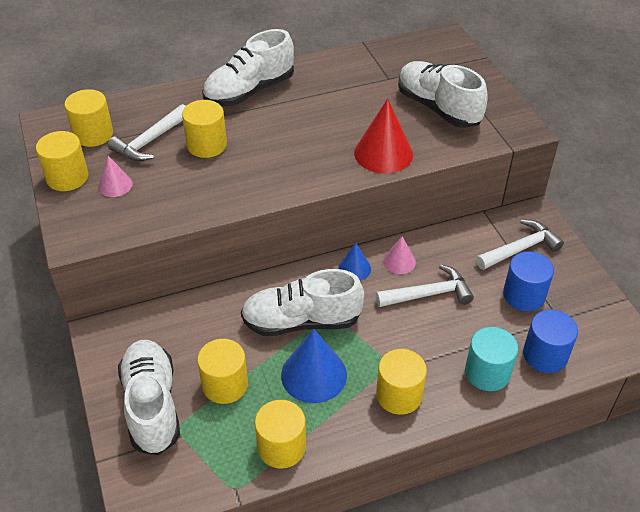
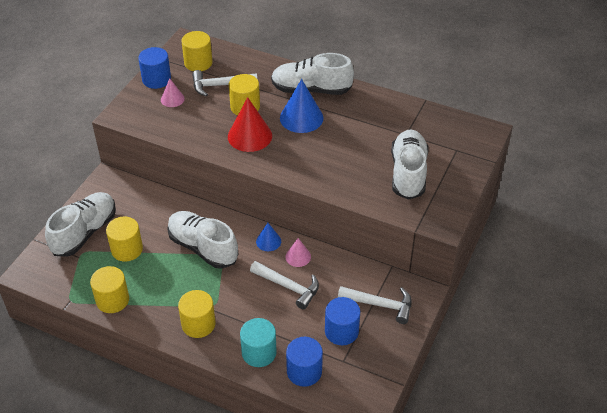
camera: 45 degrees right, 0 degrees up
(67, 177) = (156, 79): yellow cylinder -> blue cylinder
(314, 375) = (172, 279): blue cone -> blue cone (301, 118)
(383, 153) = (333, 178): red cone -> red cone (250, 136)

